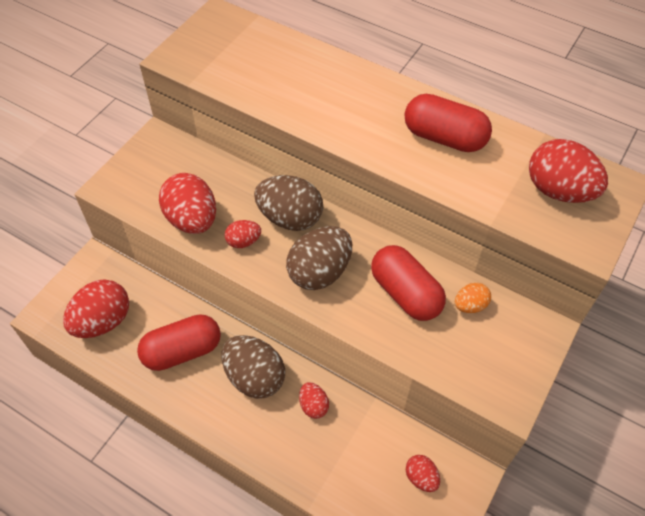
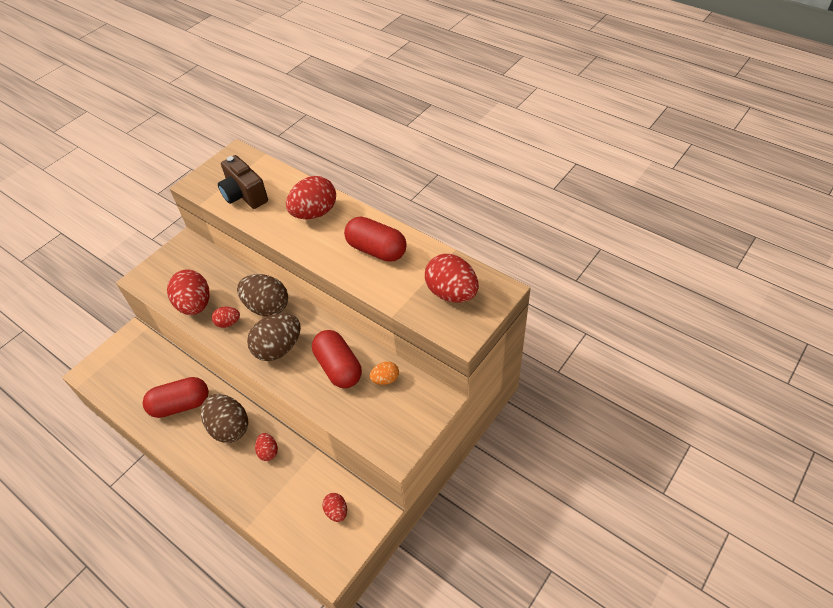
camera: 10 degrees right, 5 degrees down
(103, 321) = (128, 379): red egg -> red egg (314, 213)
(246, 70) = (244, 195): none -> brown camera

